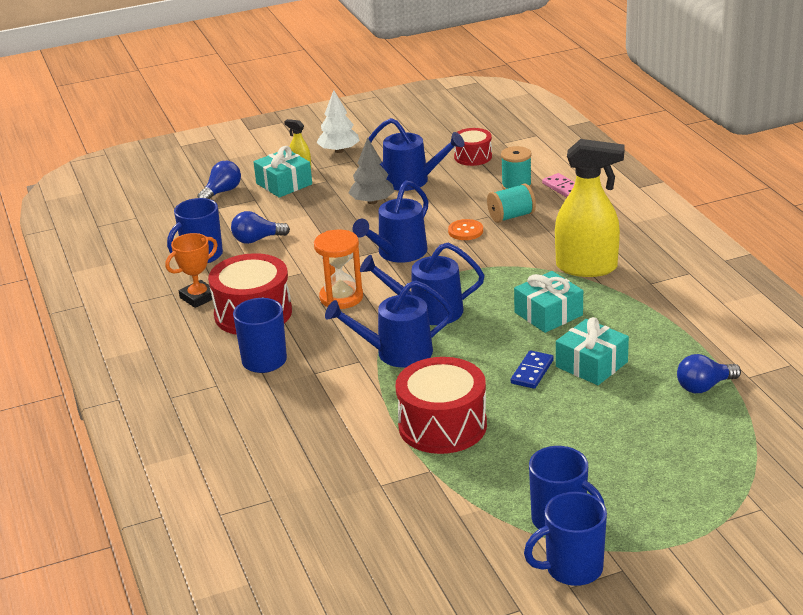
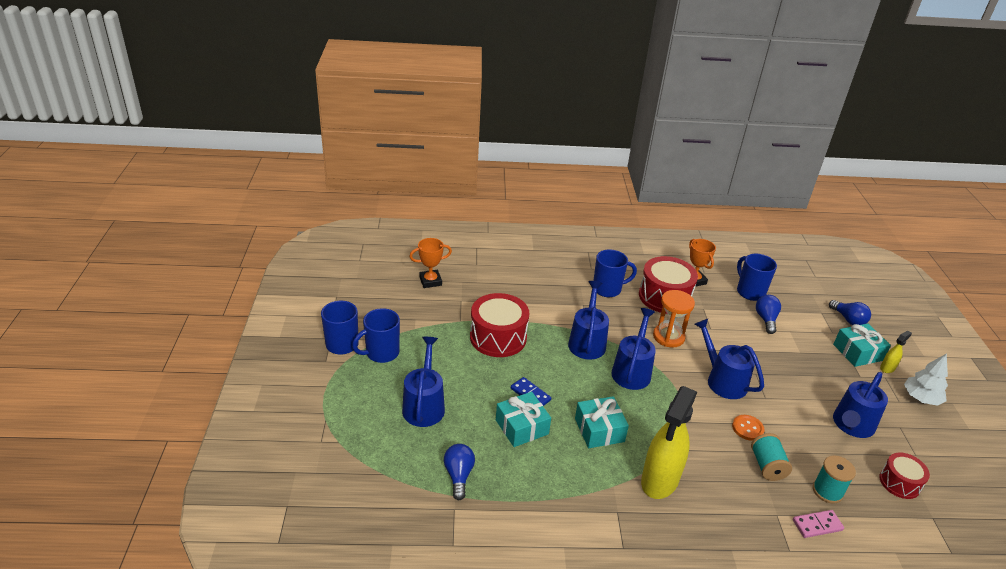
camera: 105 degrees right, 5 degrees up
(351, 533) = (430, 281): none -> orange trophy
(372, 201) = (815, 391): grey tree -> none
(624, 446) = (424, 405): none -> blue watering can

